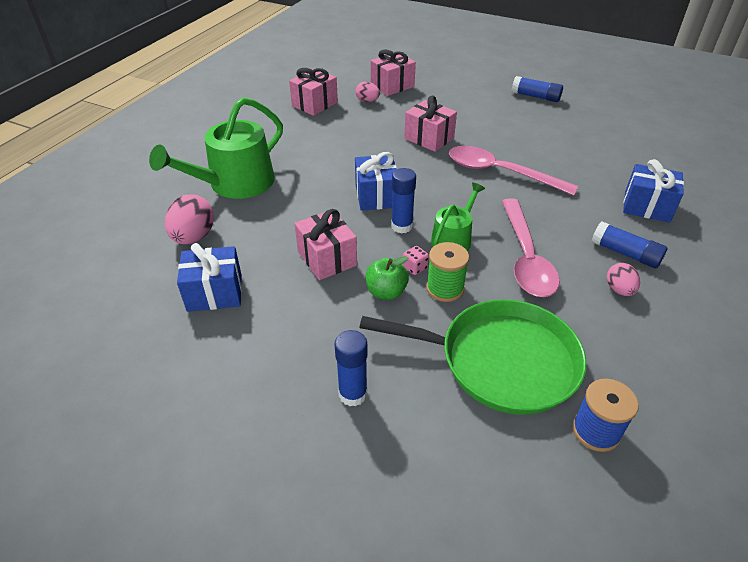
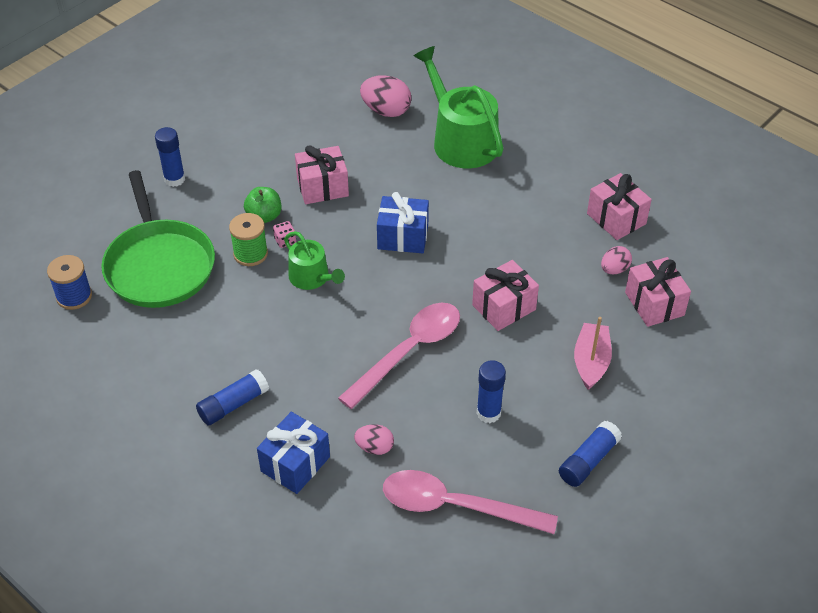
camera: 105 degrees right, 5 degrees up
(215, 293) = (310, 120): blue gift -> none
(402, 226) = (346, 245): blue glue stick -> blue glue stick (488, 413)
(457, 102) = (591, 362): none -> pink boat
(500, 361) = (159, 265): green pan -> green pan turned 45 degrees counterclockwise
(525, 257) = (263, 323): pink spoon -> pink spoon (456, 506)
(619, 290) = (190, 375): pink egg -> pink egg (374, 447)

